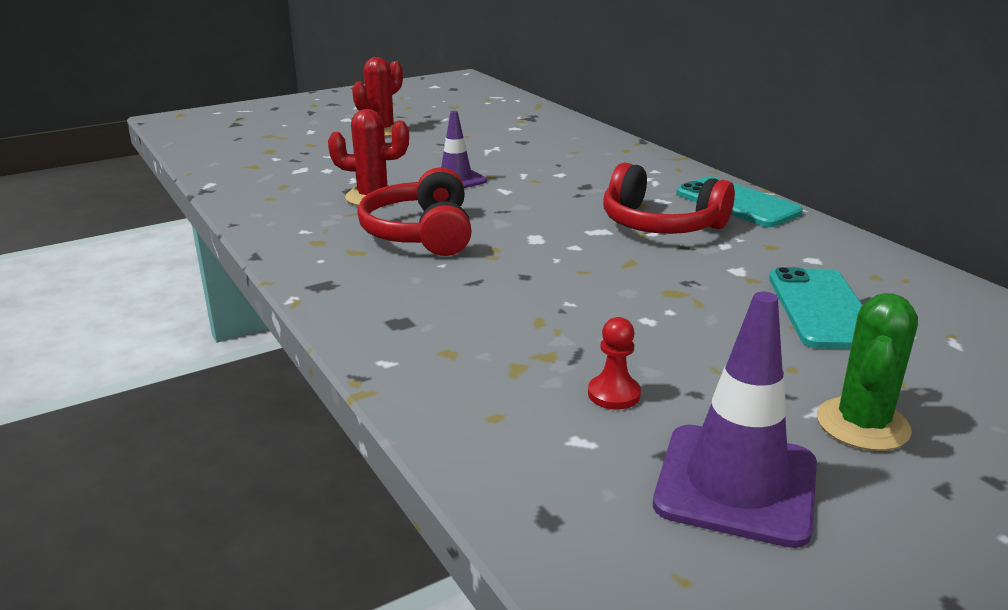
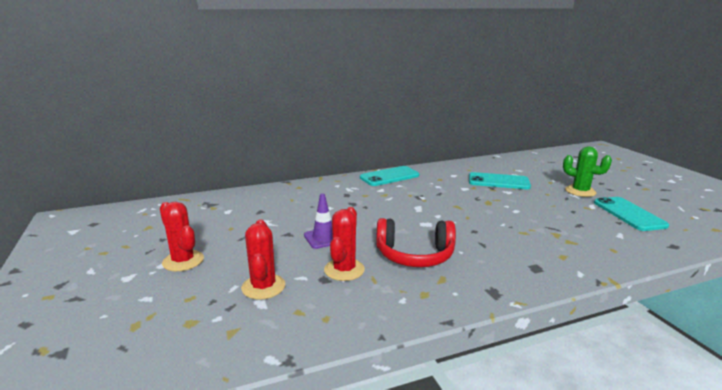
camera: 80 degrees left, 5 degrees down
(331, 166) = (263, 287): none -> red cactus
(614, 394) = (582, 225): red pawn -> none
(660, 224) = (412, 194): red headphones -> none
(736, 484) = (629, 214): purple traffic cone -> turquoise phone

